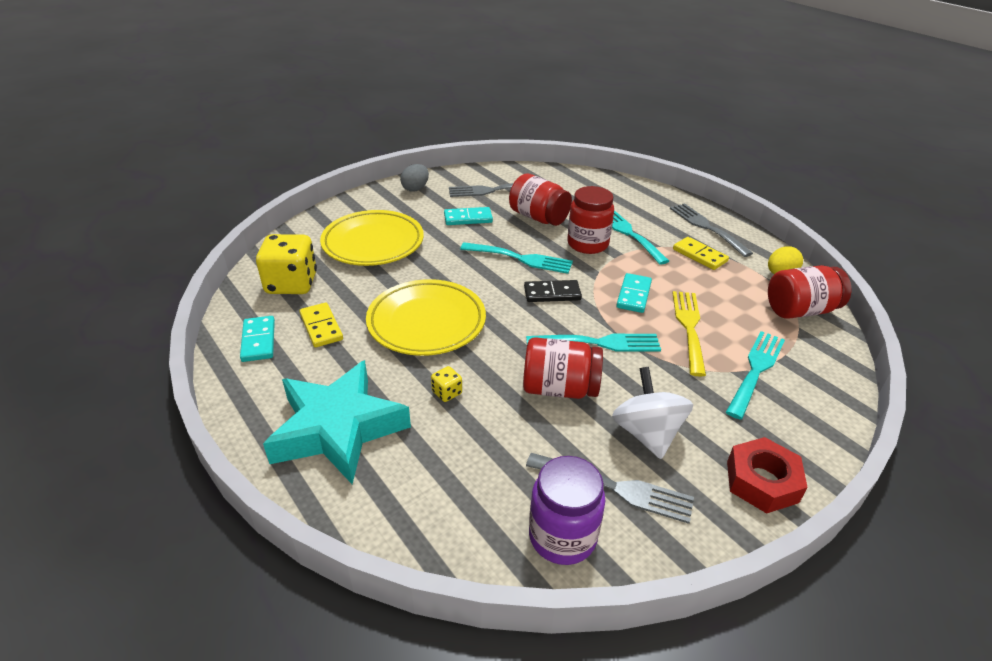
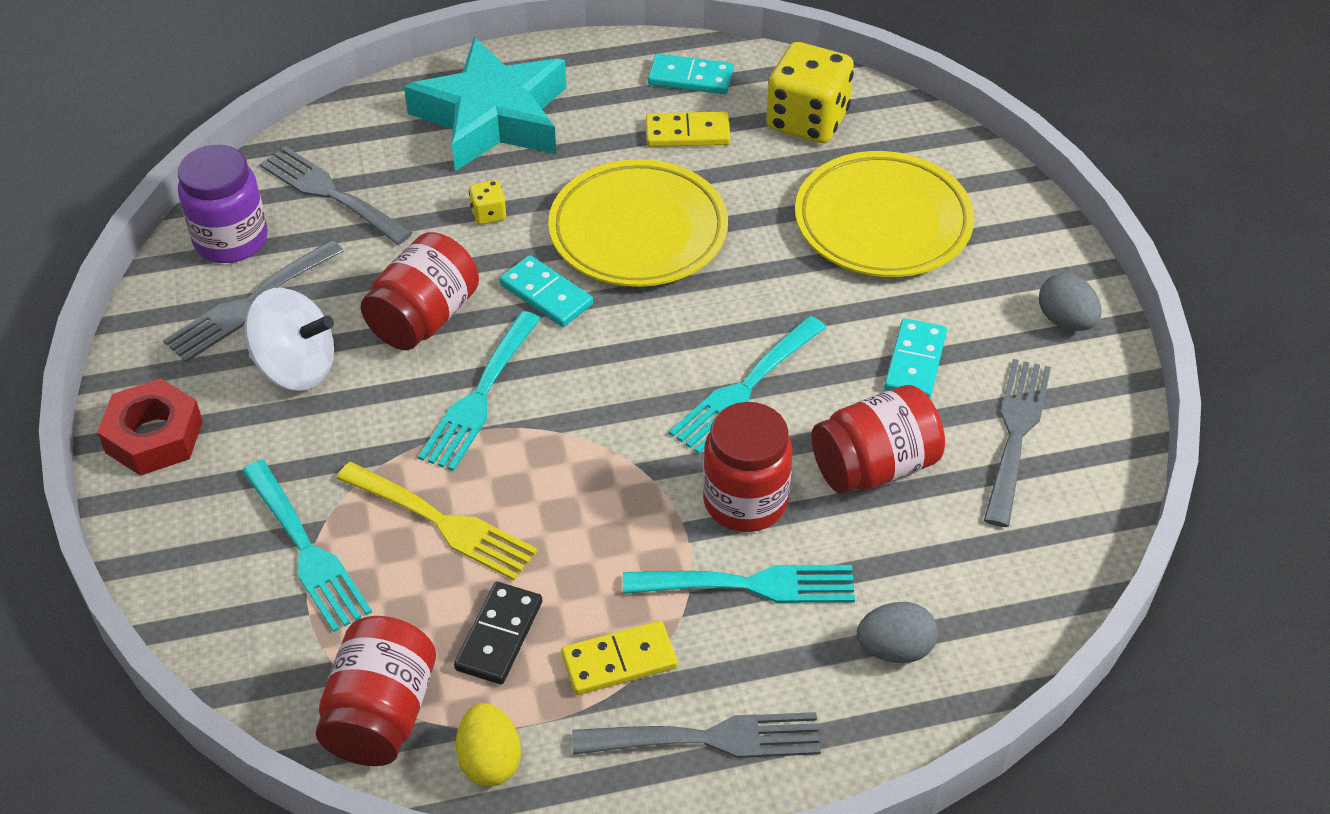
camera: 115 degrees right, 10 degrees up
(473, 493) = (330, 194): none -> grey fork
(552, 293) = (626, 390): black domino -> black domino (499, 635)
(623, 198) = (895, 649): none -> grey egg
(634, 295) = (562, 494): turquoise domino -> turquoise domino (546, 294)

